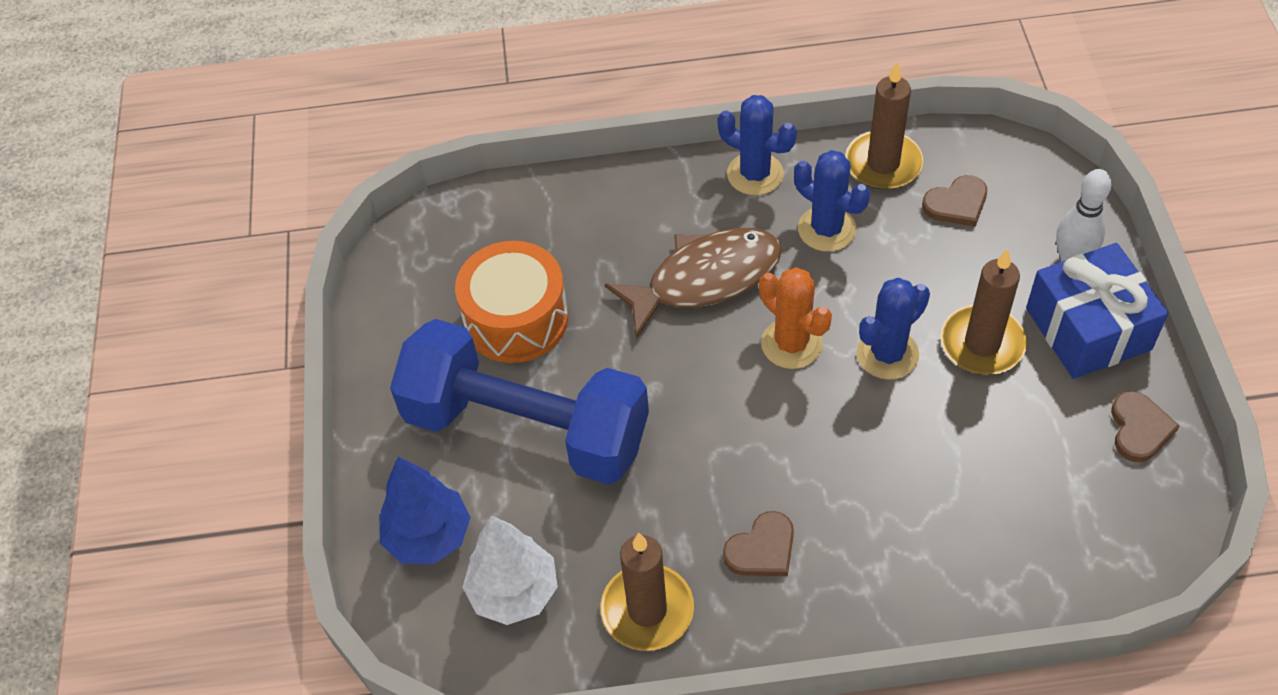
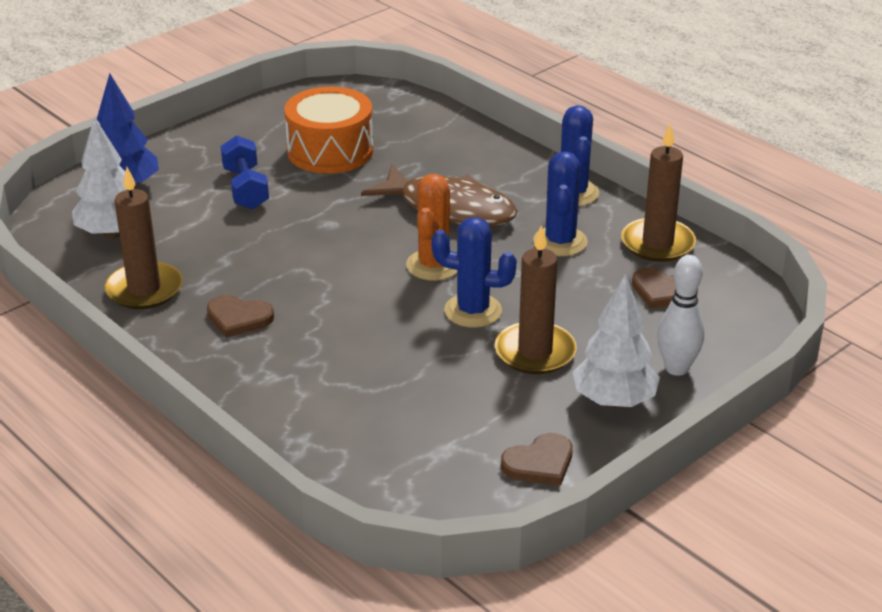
camera: 50 degrees right, 20 degrees down
(526, 428) = (246, 188): blue dumbbell -> blue dumbbell, size x0.45
(1088, 329) = (613, 401): blue gift -> white tree

